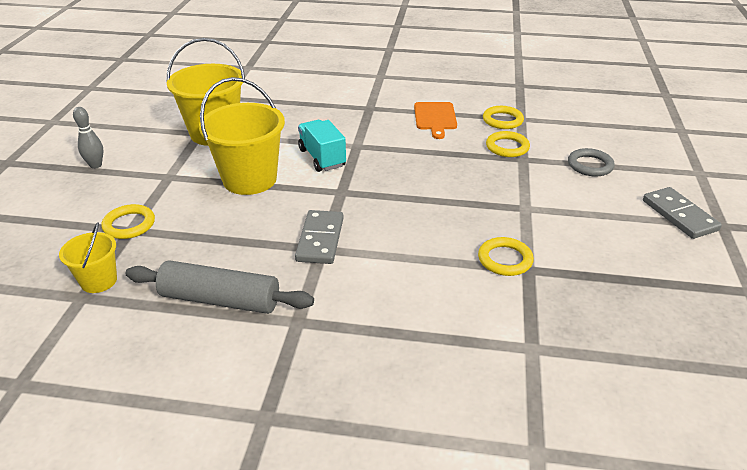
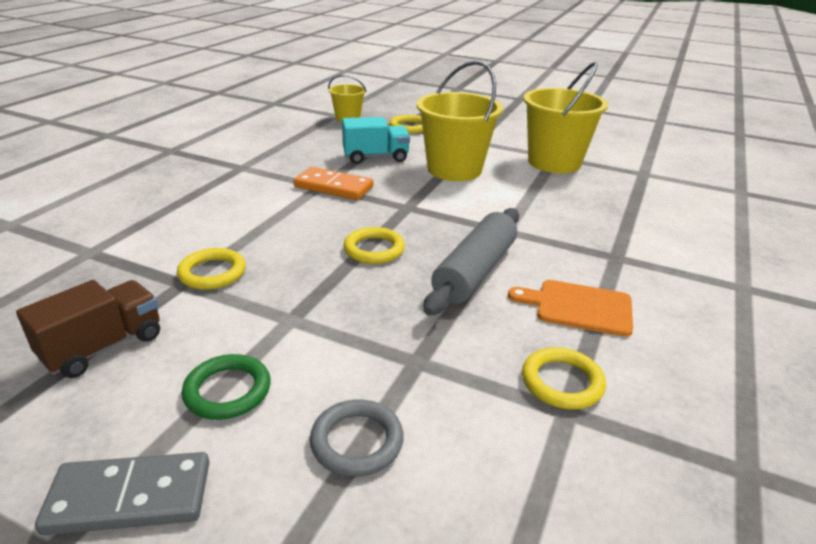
camera: 105 degrees right, 5 degrees down
(96, 165) = (505, 120): grey bowling pin -> none
(220, 300) = (292, 147): grey rolling pin -> grey rolling pin (475, 271)
(320, 239) = (333, 187): grey domino -> orange domino
(322, 158) = (482, 206): turquoise truck -> turquoise truck (375, 157)
(507, 147) = (461, 356): yellow ring -> yellow ring (374, 249)
(599, 211) = (227, 391): none -> green ring
(616, 273) = (103, 347): none -> brown truck

